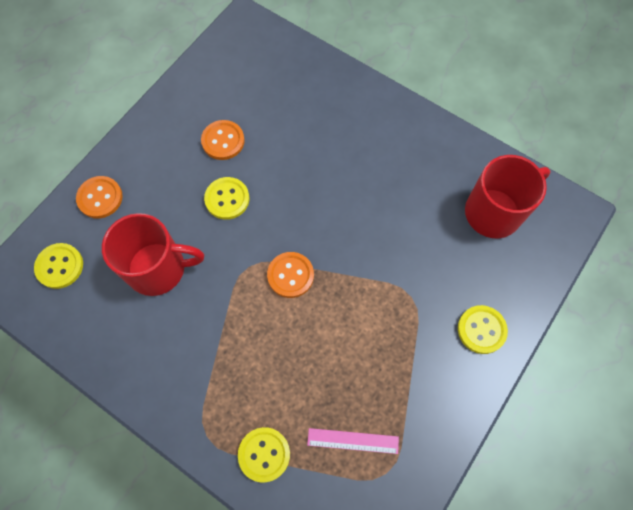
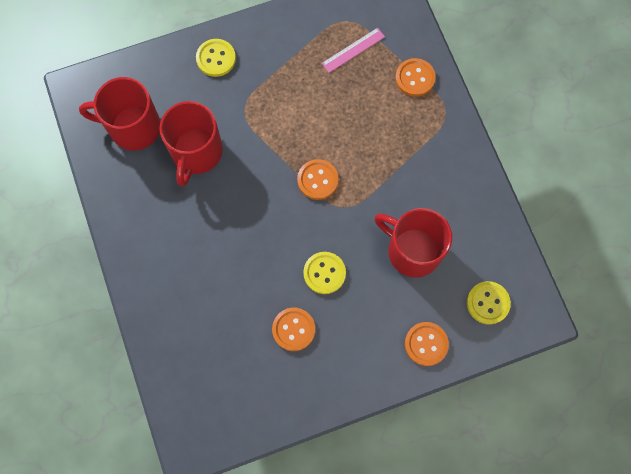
camera: 145 degrees left, 5 degrees up
(264, 454) = (415, 78): yellow button -> orange button
(353, 441) = (353, 50): pink ruler -> pink ruler turned 75 degrees counterclockwise
(420, 227) = (196, 152): none -> red mug

